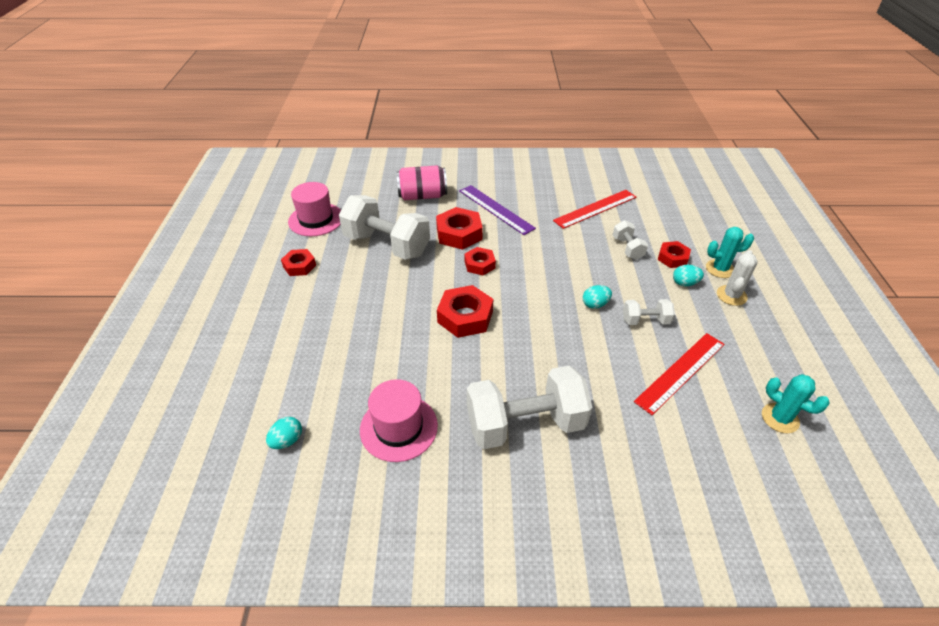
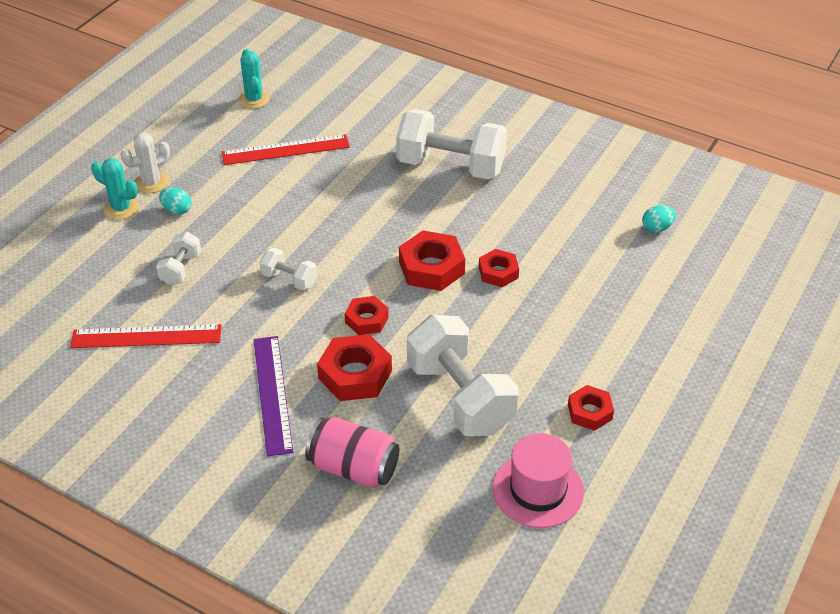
camera: 150 degrees left, 0 degrees up
(399, 427) = (556, 202): pink hat -> none
(595, 304) = (290, 227): turquoise egg -> none
(645, 321) = (262, 195): white dumbbell -> white dumbbell (289, 279)
(672, 258) = (149, 238): red nut -> red nut (498, 272)

